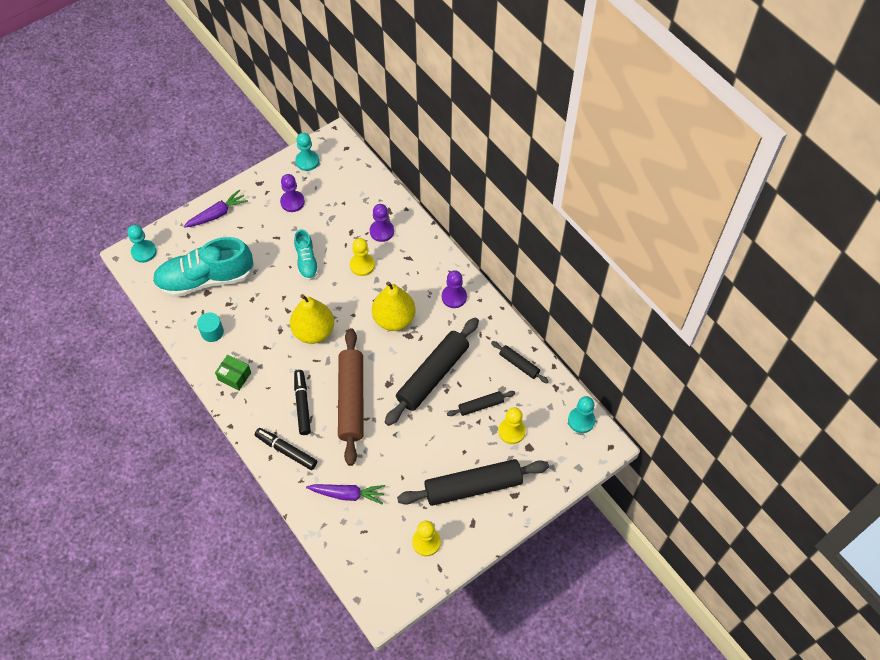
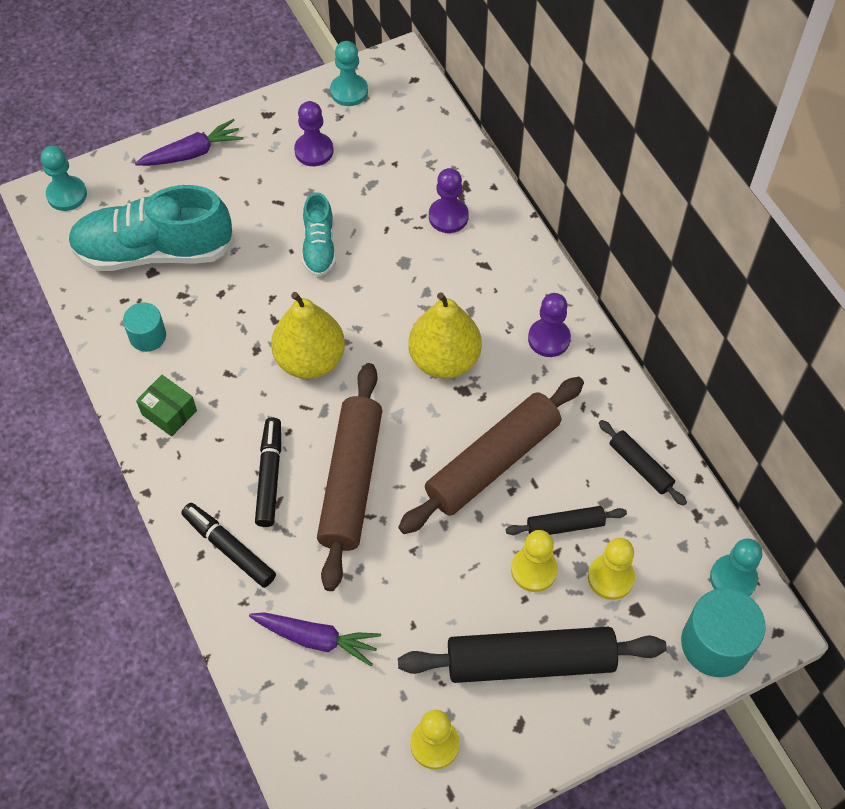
camera: 10 degrees right, 0 degrees up
(362, 265) = (407, 265): yellow pawn -> yellow pawn (534, 570)
(433, 375) = (492, 462): black rolling pin -> brown rolling pin
(576, 459) = (715, 643): none -> turquoise cylinder

